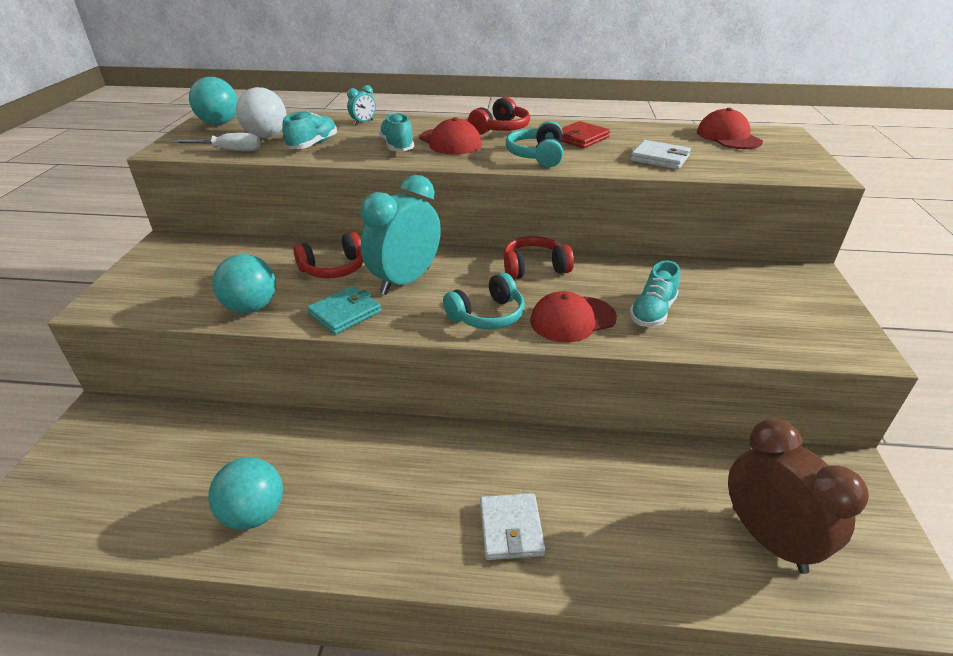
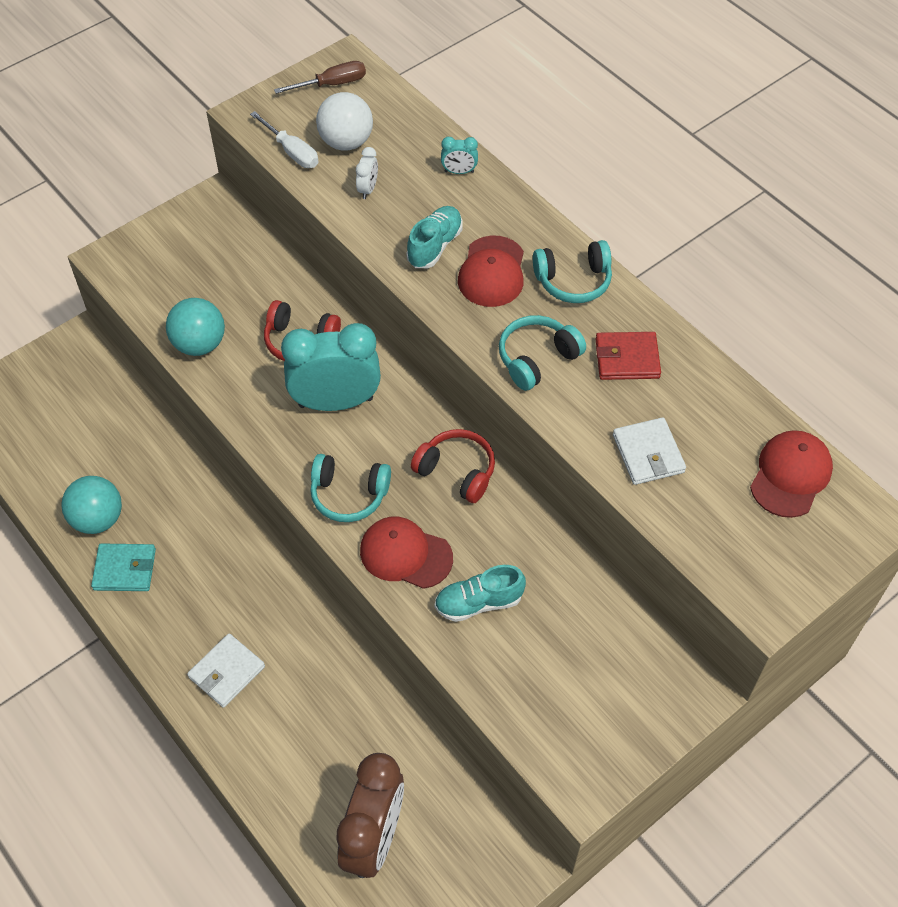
camera: 45 degrees right, 20 degrees up
(219, 123) = (332, 84): turquoise ball -> brown screwdriver
(313, 145) = (368, 189): turquoise shoe -> white clock
(345, 313) = (254, 405): turquoise wallet -> turquoise wallet (125, 569)
(500, 129) = (573, 281): red headphones -> turquoise headphones

